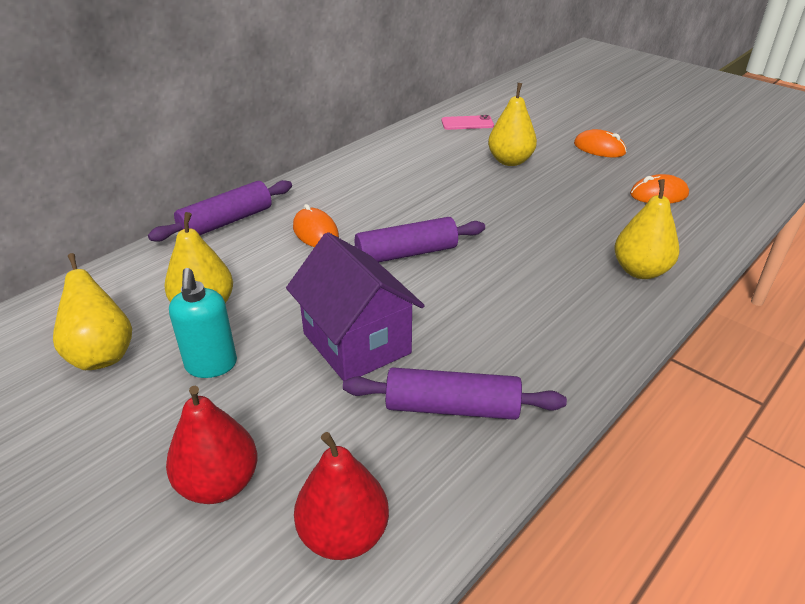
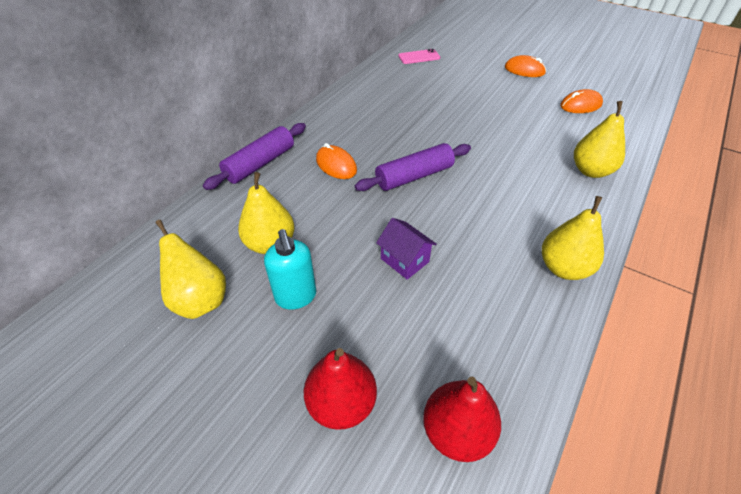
camera: 10 degrees left, 10 degrees up
(357, 343) = (404, 260): purple house -> purple house, size x0.54
(452, 407) = (497, 306): purple rolling pin -> none
(510, 161) = (463, 87): yellow pear -> yellow pear (563, 268)

